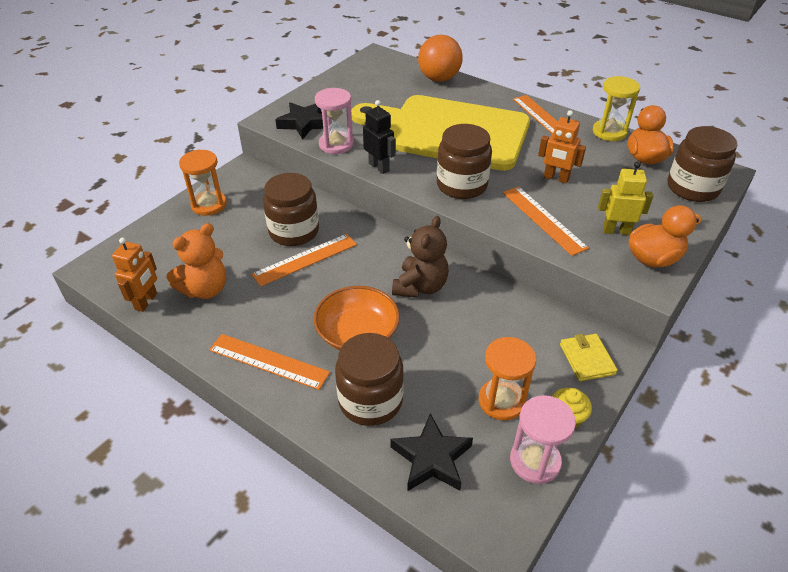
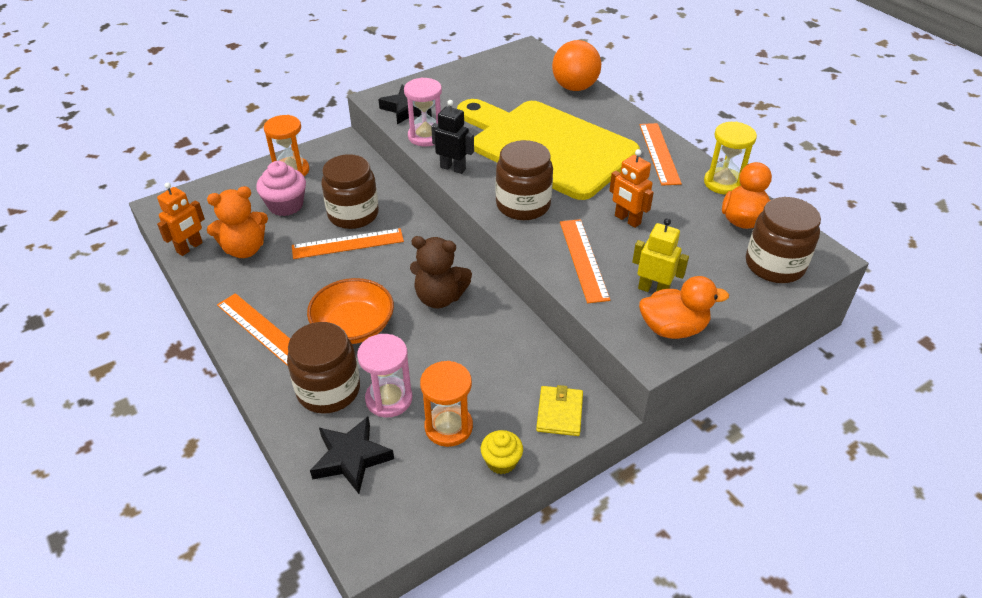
camera: 20 degrees right, 0 degrees up
(222, 238) = (286, 205): none -> pink cupcake
(379, 167) = (453, 168): black robot -> black robot turned 45 degrees counterclockwise
(420, 286) = (439, 297): brown teddy bear -> brown teddy bear turned 60 degrees clockwise
(535, 461) = (444, 491): pink hourglass -> pink hourglass (389, 399)

